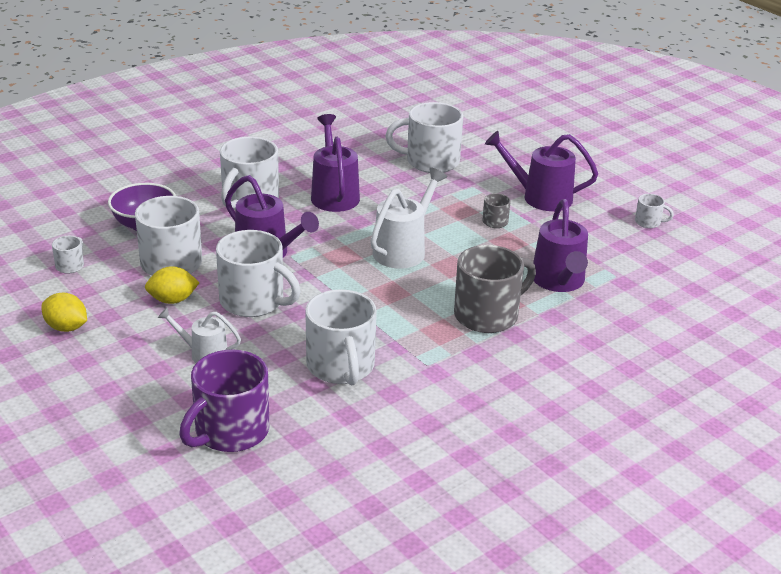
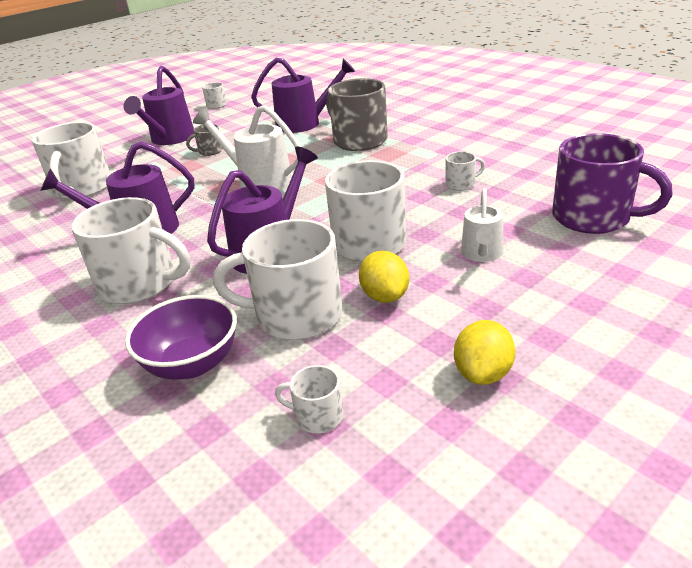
camera: 90 degrees left, 0 degrees up
(341, 366) = (461, 184): white mug -> white mug, size x0.45

